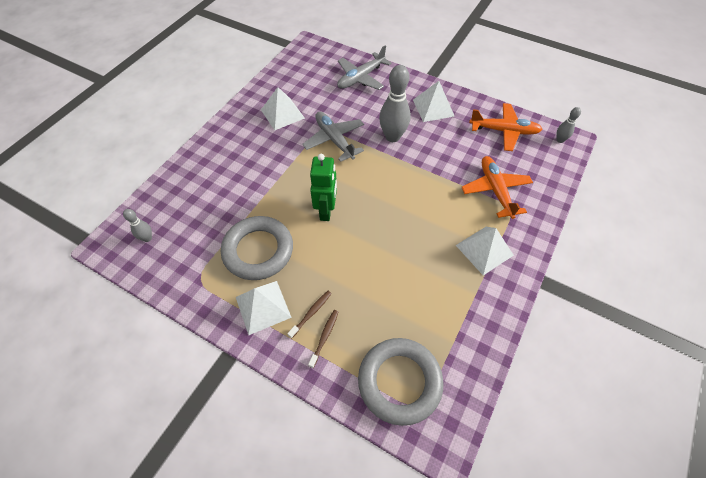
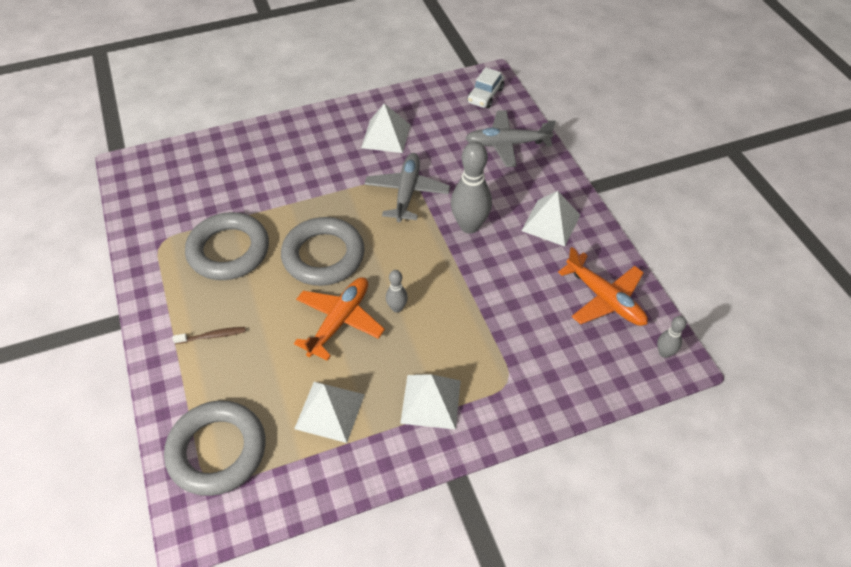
camera: 40 degrees right, 5 degrees down
(147, 238) = (159, 180): grey bowling pin -> grey bowling pin (397, 308)
(263, 307) = (182, 301): white pyramid -> white pyramid (329, 411)
(317, 57) = (485, 95): none -> white car
(324, 337) = (201, 364): brown toothbrush -> none
(326, 211) = (323, 256): green robot -> grey ring
(495, 190) = (515, 353): orange plane -> orange plane (339, 321)

